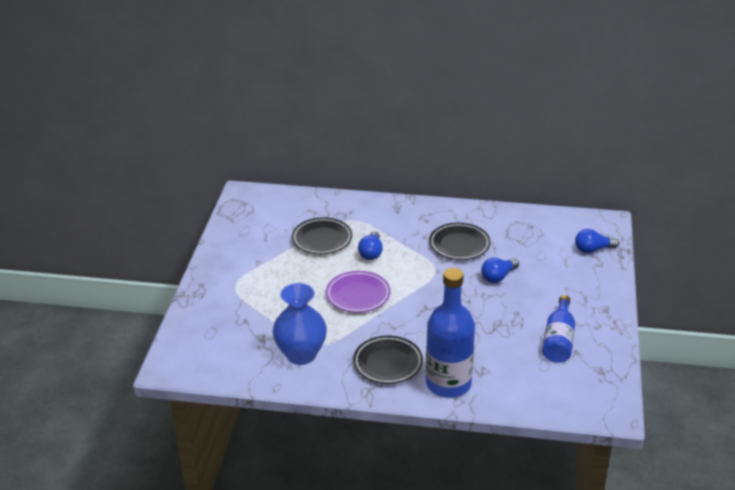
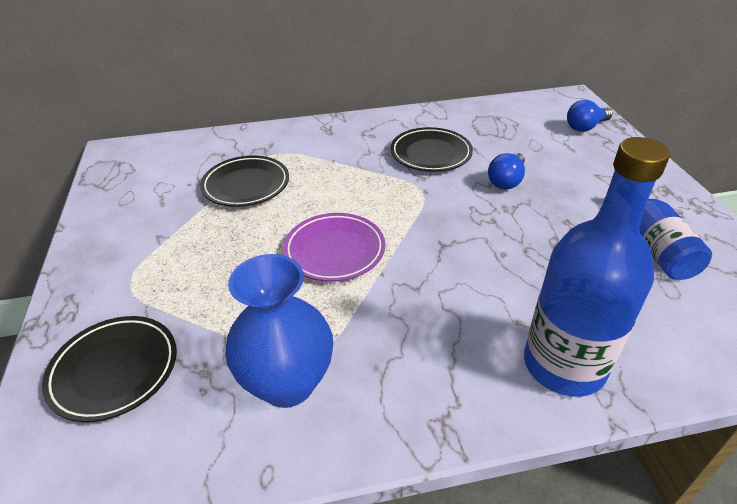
camera: 20 degrees left, 5 degrees up
(371, 253) = (323, 188): blue light bulb -> none
(388, 363) = (444, 355): black plate -> black plate (114, 370)

